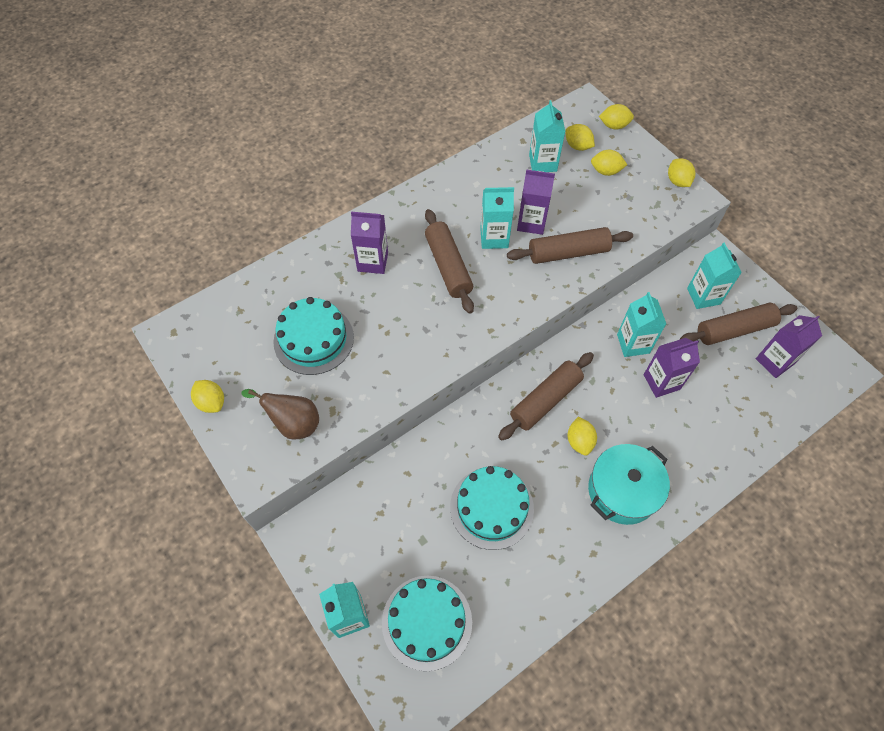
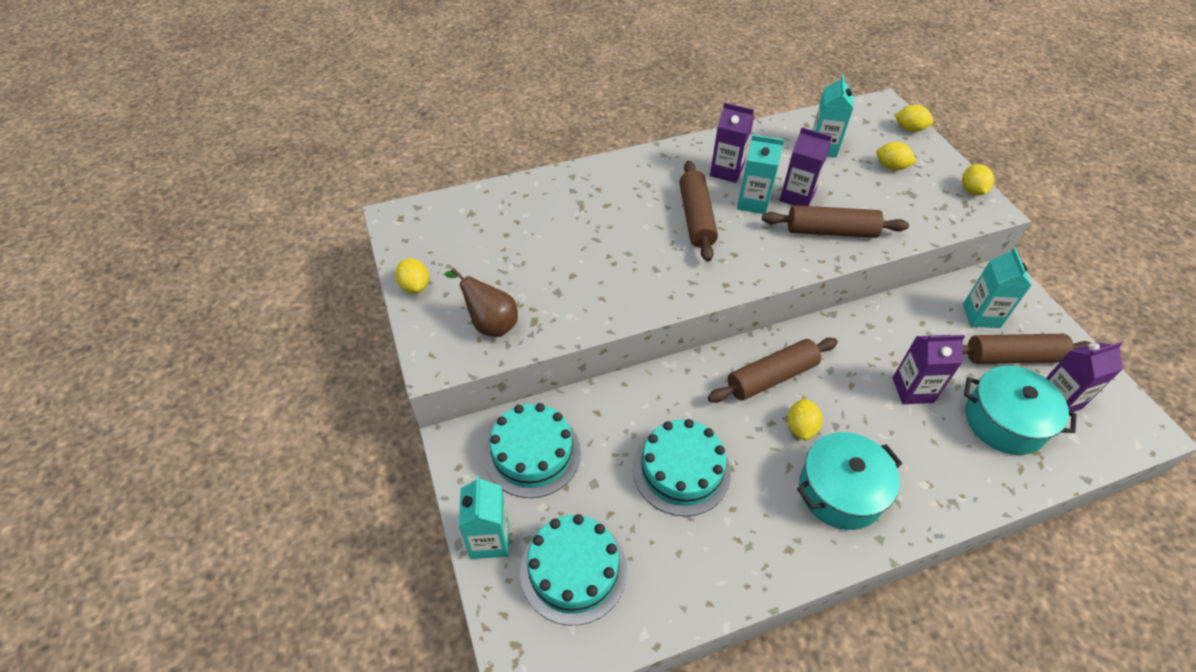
camera: 15 degrees right, 10 degrees down
(313, 339) = (536, 253): turquoise cake -> turquoise cake (532, 453)
(372, 262) = (618, 198): purple carton -> purple carton (726, 171)
(577, 146) = (865, 140): yellow lemon -> none
(633, 343) = (887, 344): turquoise carton -> none
(737, 392) = (1004, 421): none -> turquoise pot

